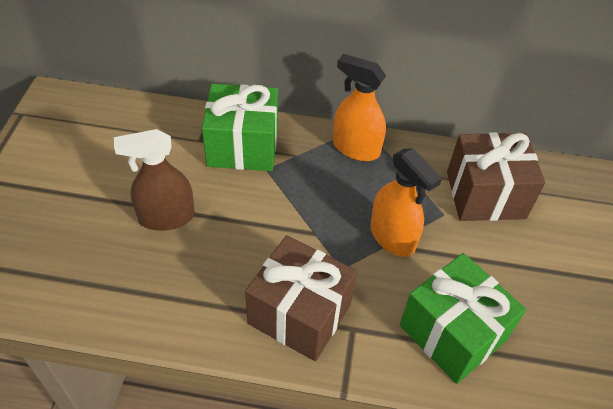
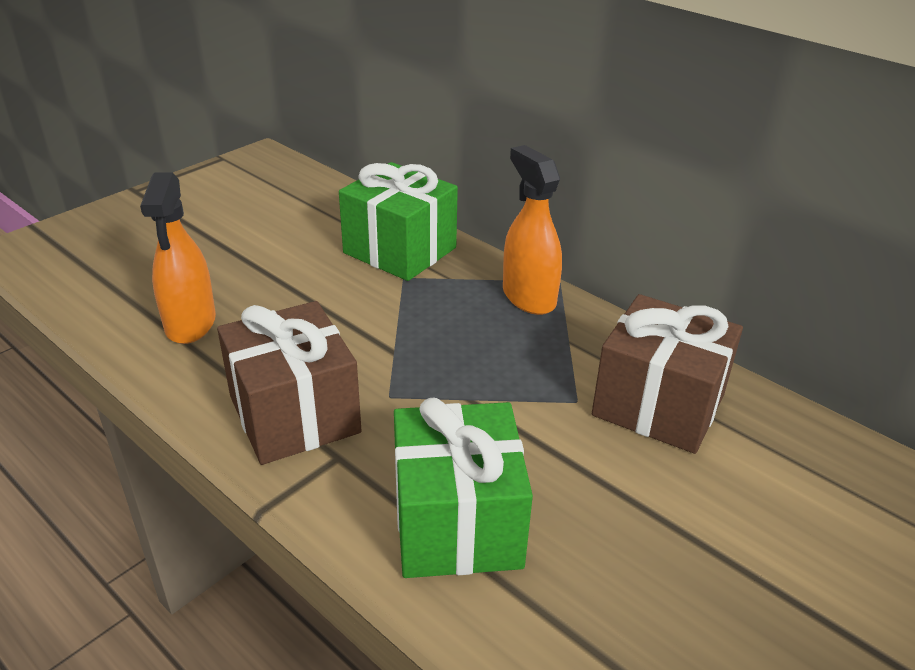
camera: 35 degrees right, 15 degrees down
(166, 217) = (256, 277): brown spray bottle -> none
(392, 237) = (483, 394): orange spray bottle -> orange spray bottle (190, 324)

